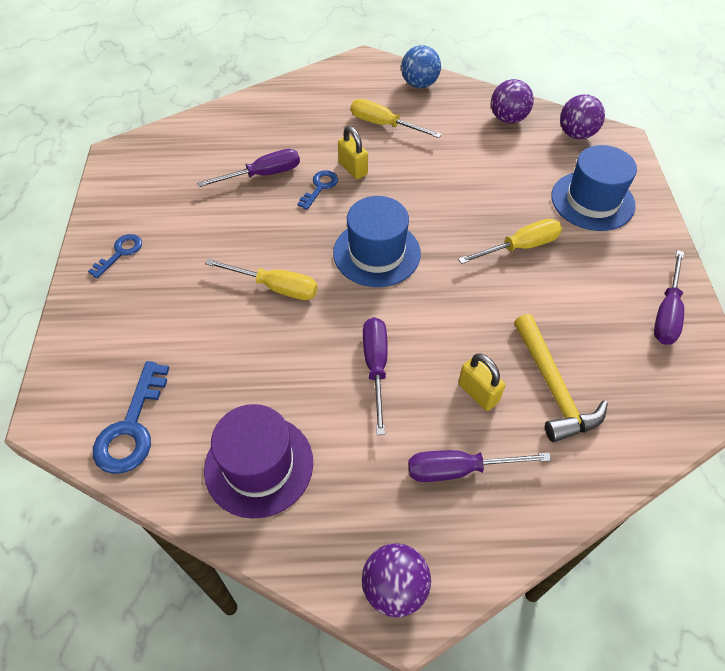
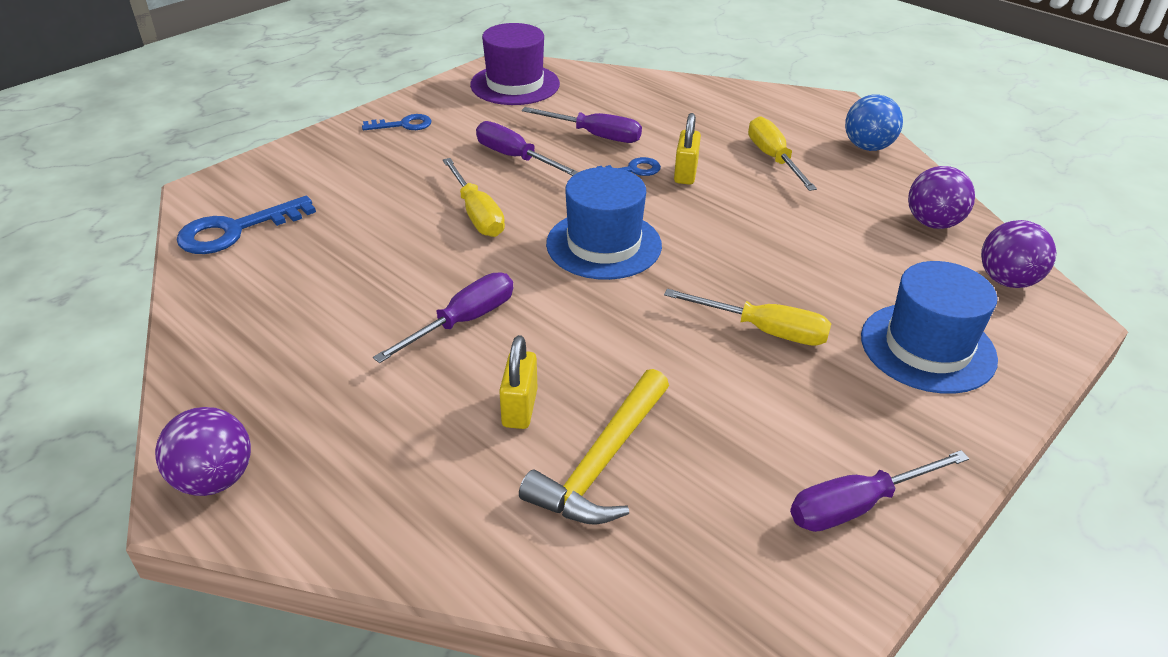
camera: 45 degrees right, 15 degrees down
(259, 465) = (269, 316): purple hat -> purple hat (515, 84)
(459, 469) = (405, 448): purple screwdriver -> purple screwdriver (515, 158)

